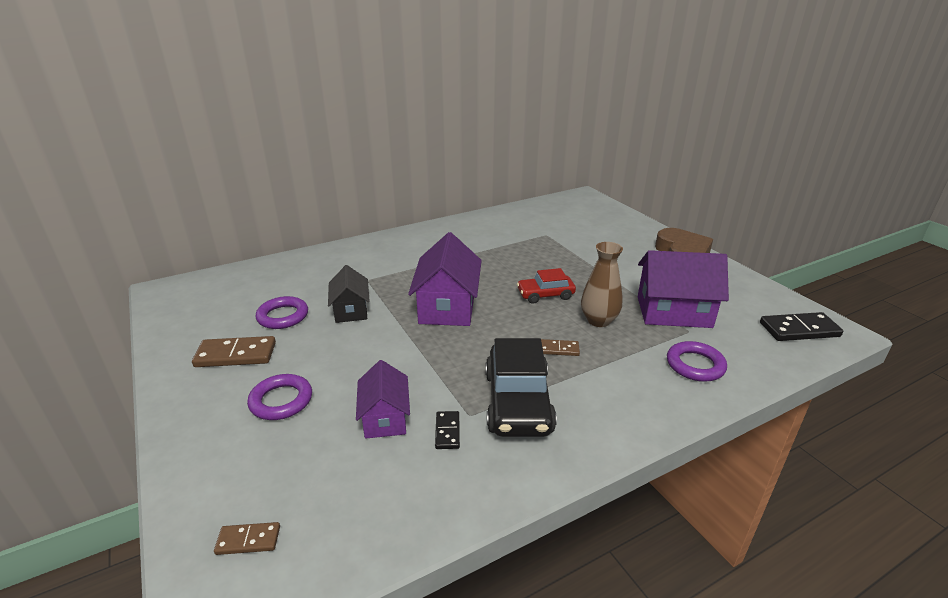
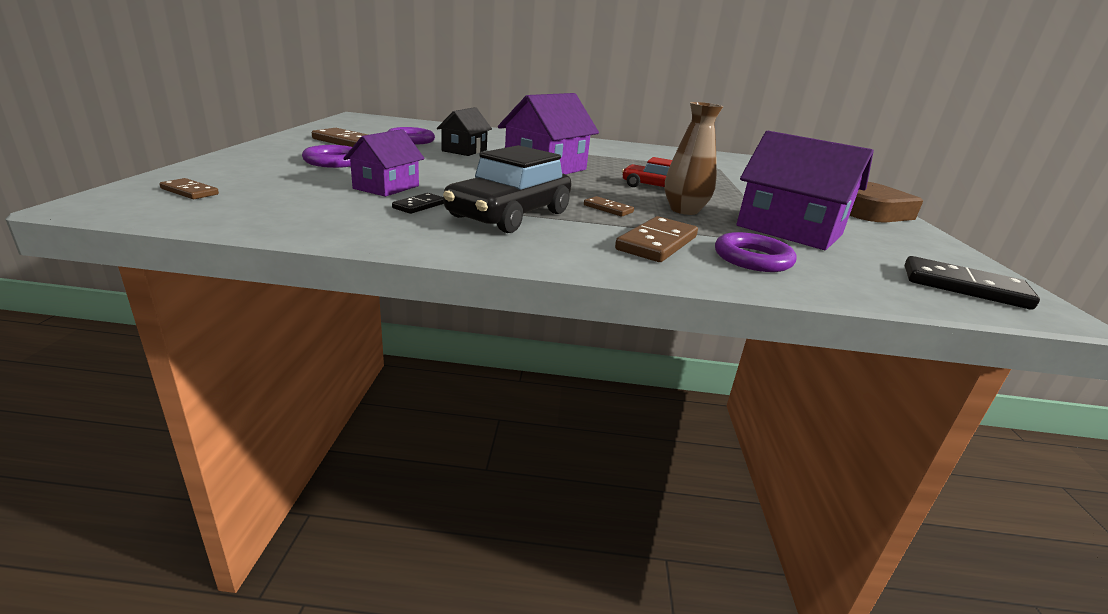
camera: 30 degrees right, 5 degrees down
(636, 381) = (657, 243): none -> brown domino

